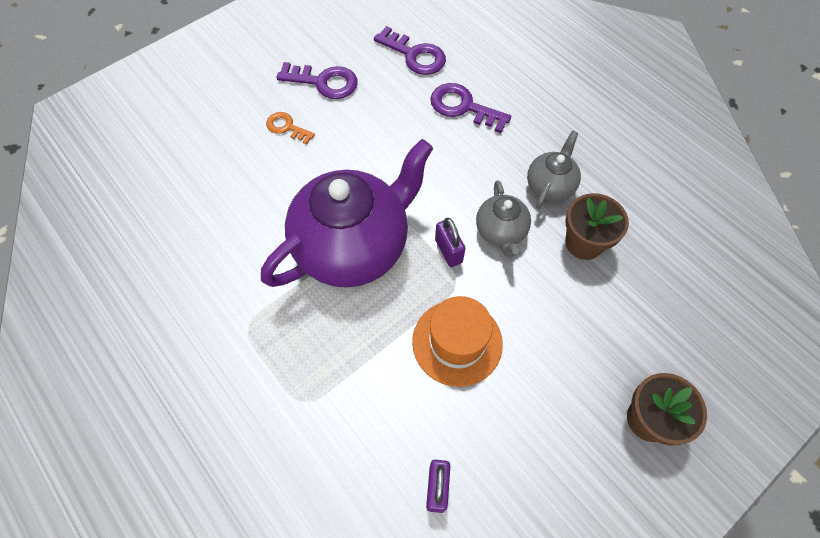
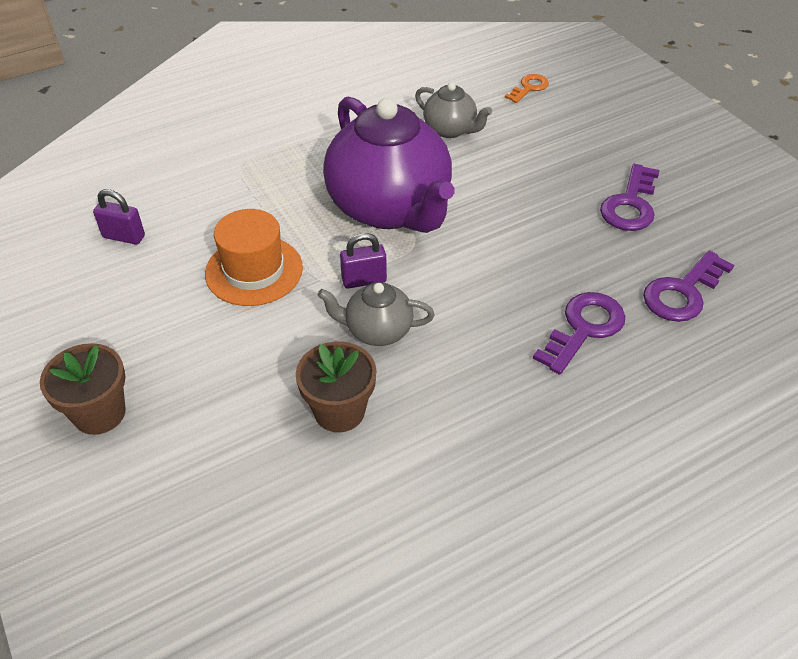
camera: 100 degrees right, 15 degrees down
(287, 127) = (559, 171): orange key -> orange key (529, 88)
(550, 186) = (435, 395): grey teapot -> grey teapot (450, 130)

